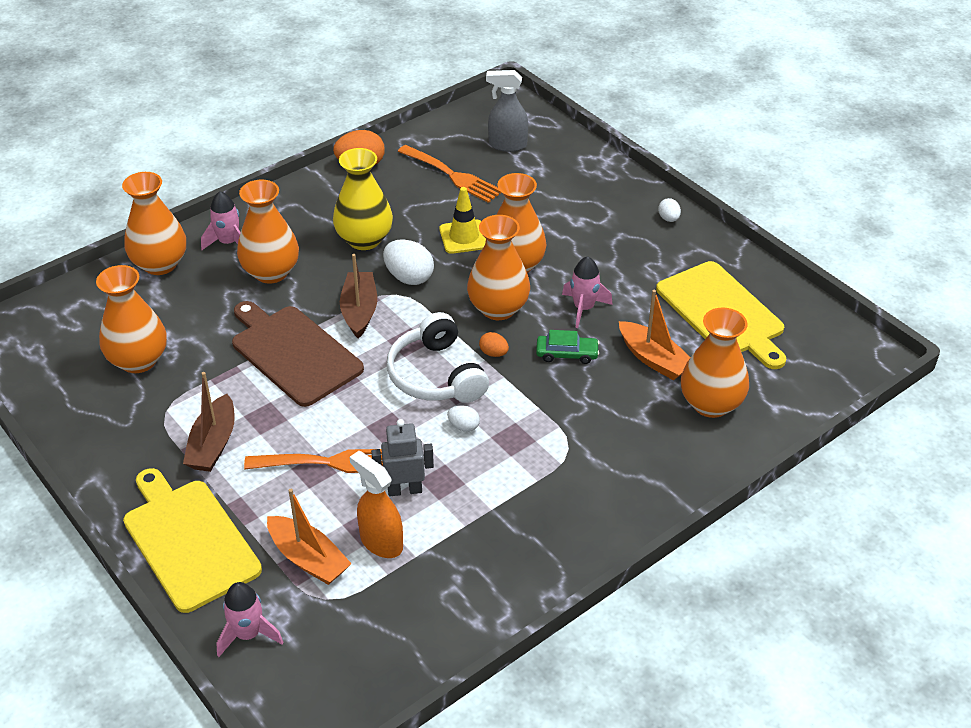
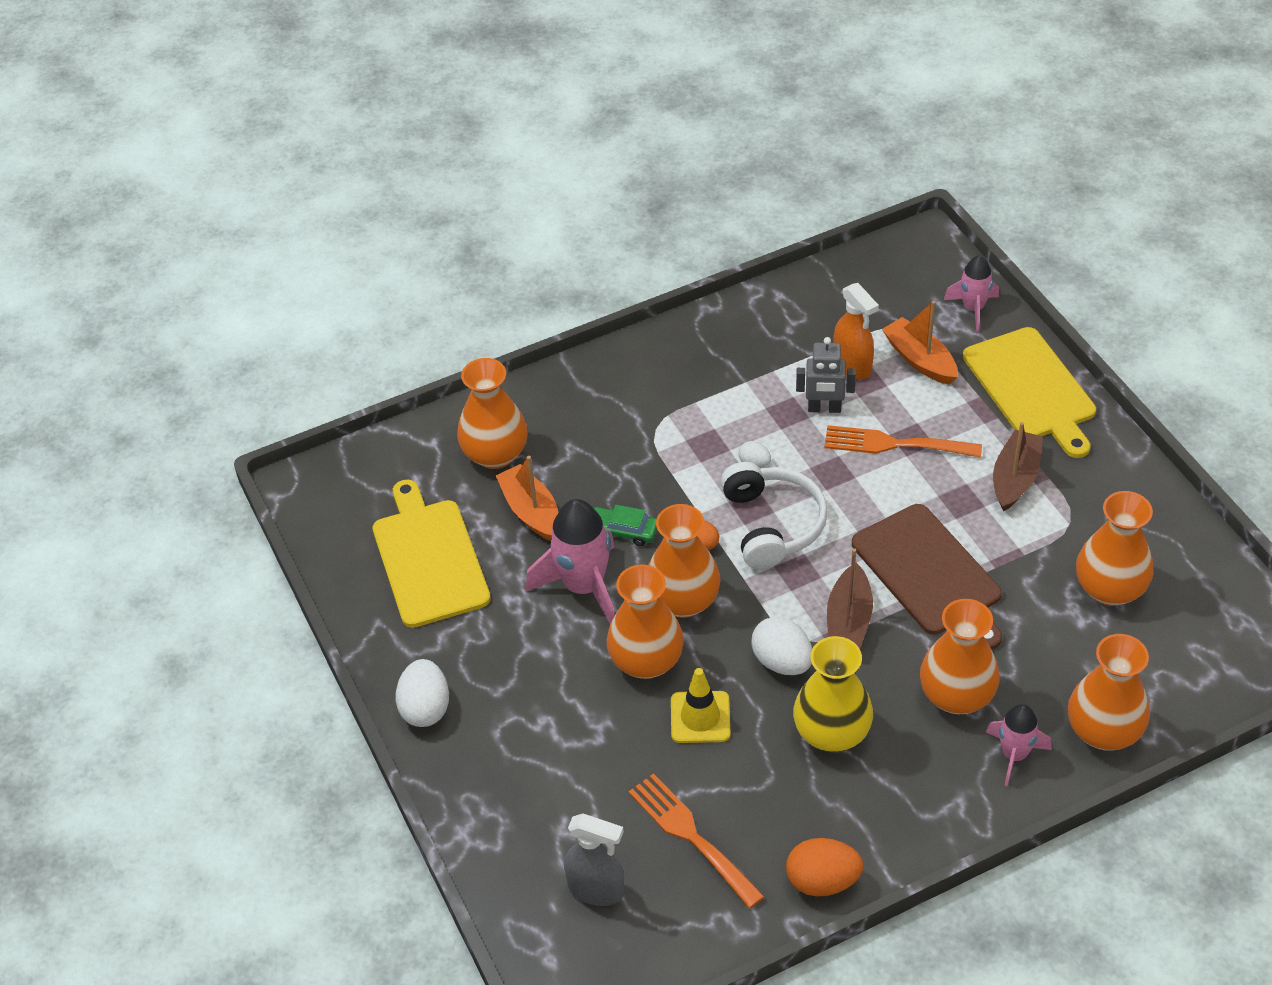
camera: 165 degrees left, 5 degrees up
(583, 308) = (584, 587): pink rocket -> pink rocket, size x1.67
(668, 219) = (425, 708): white egg -> white egg, size x1.86

